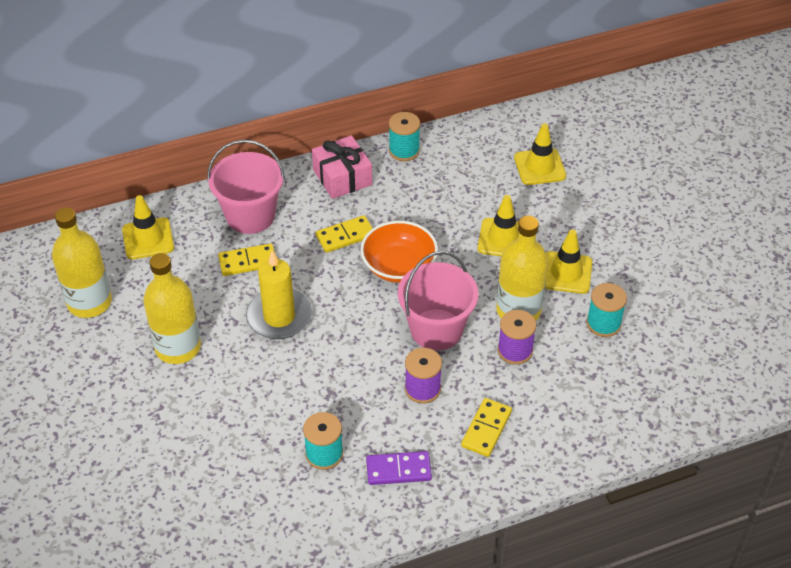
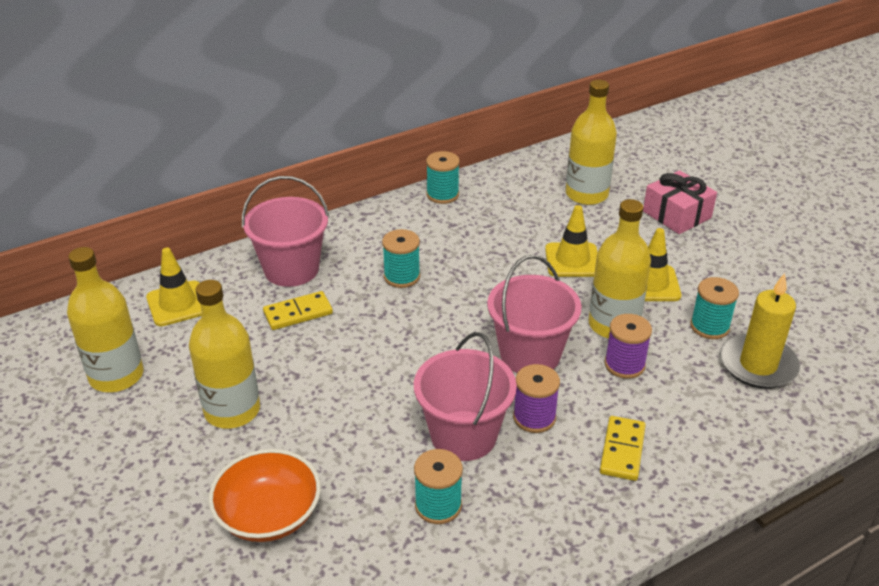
camera: 10 degrees left, 10 degrees down
(279, 317) = (346, 363): yellow candle -> yellow candle (758, 365)
(342, 177) = (384, 224): pink gift -> pink gift (677, 214)
(345, 236) = (402, 276): yellow domino -> turquoise spool
(360, 397) = (463, 435): none -> pink bucket
(398, 470) = (534, 511): purple domino -> none
(399, 266) = (469, 298): orange bowl -> orange bowl (269, 515)
(539, 167) = (586, 194): yellow traffic cone -> yellow bottle

